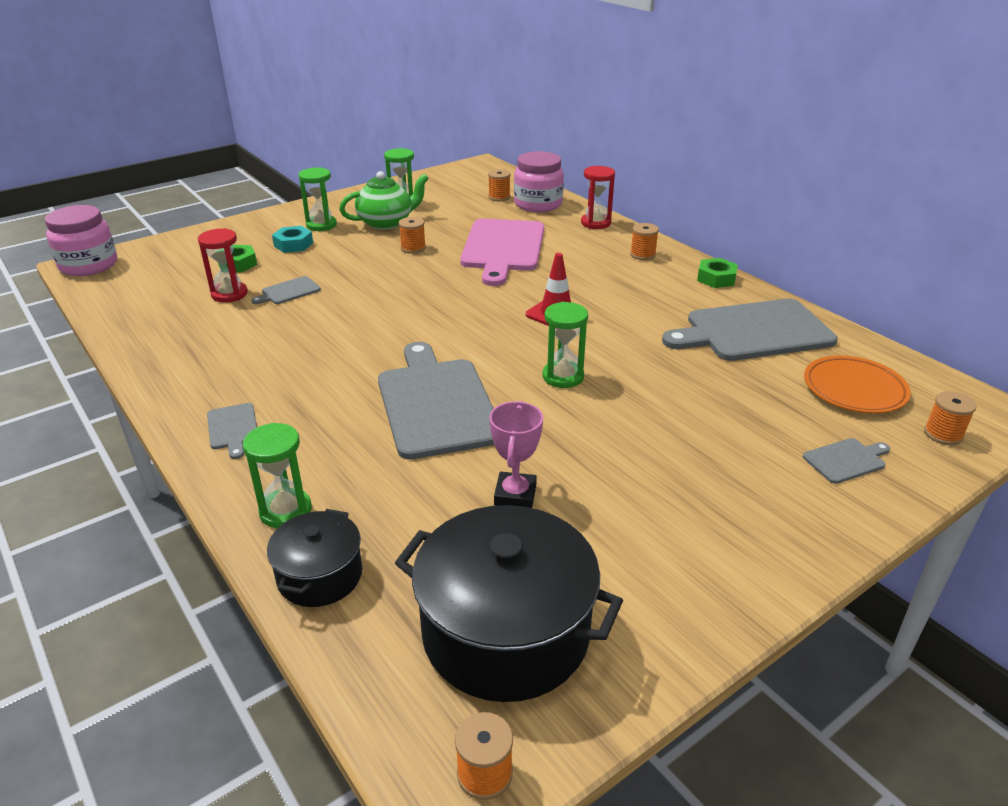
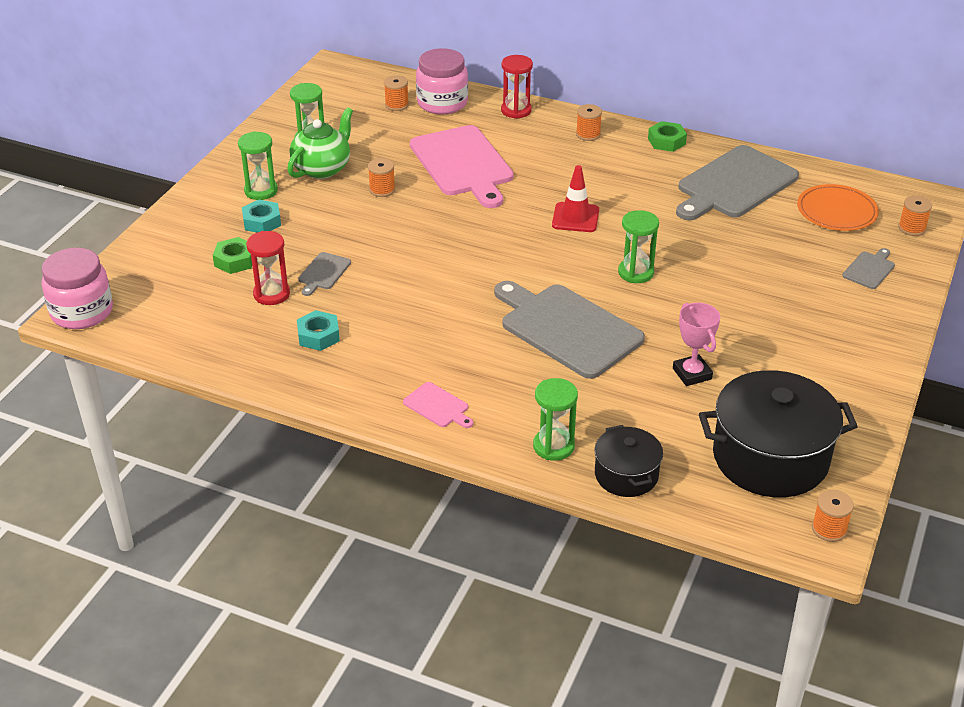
camera: 30 degrees left, 5 degrees up
(219, 335) = (318, 336): none -> turquoise nut
(233, 428) = (438, 406): grey cutting board -> pink cutting board

